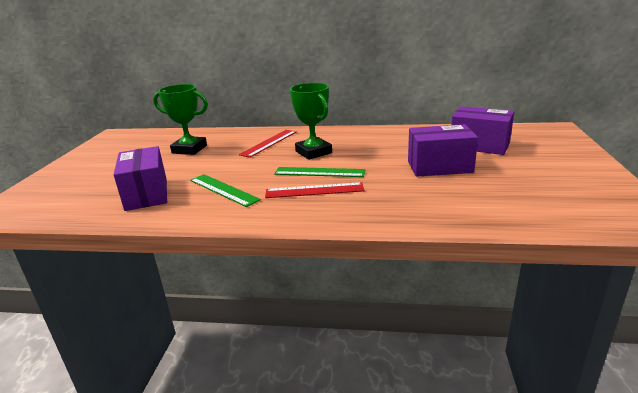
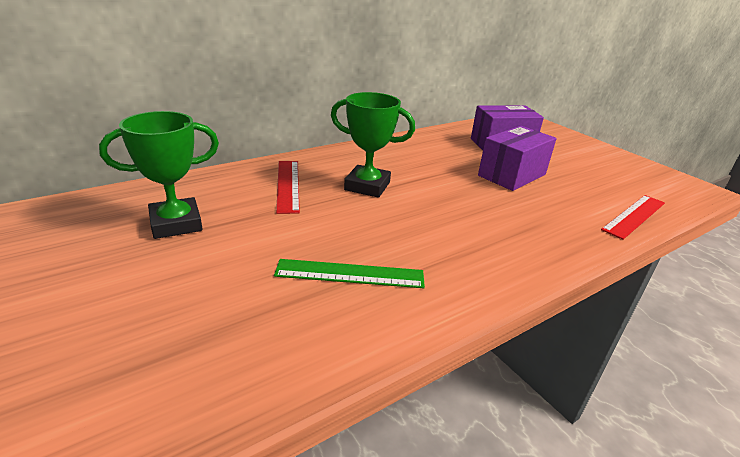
camera: 45 degrees left, 5 degrees up
(147, 194) = (240, 326): purple box -> none
(314, 190) = (456, 237): red ruler -> red ruler (634, 216)
(319, 172) = (420, 211): green ruler -> none

